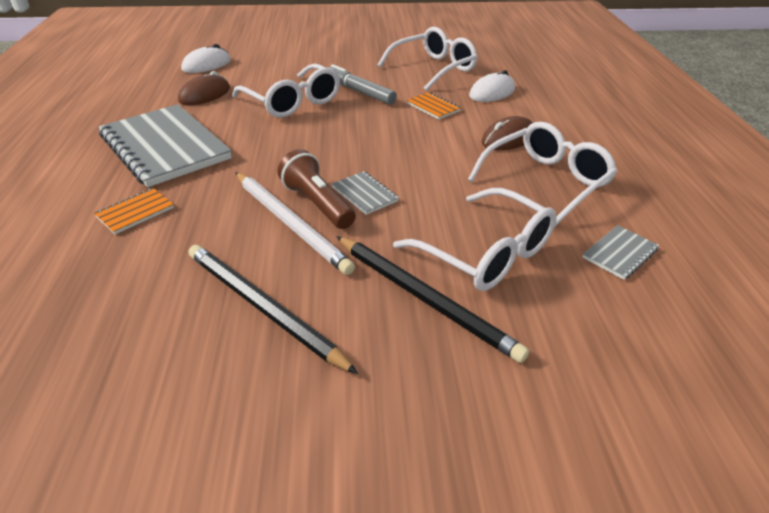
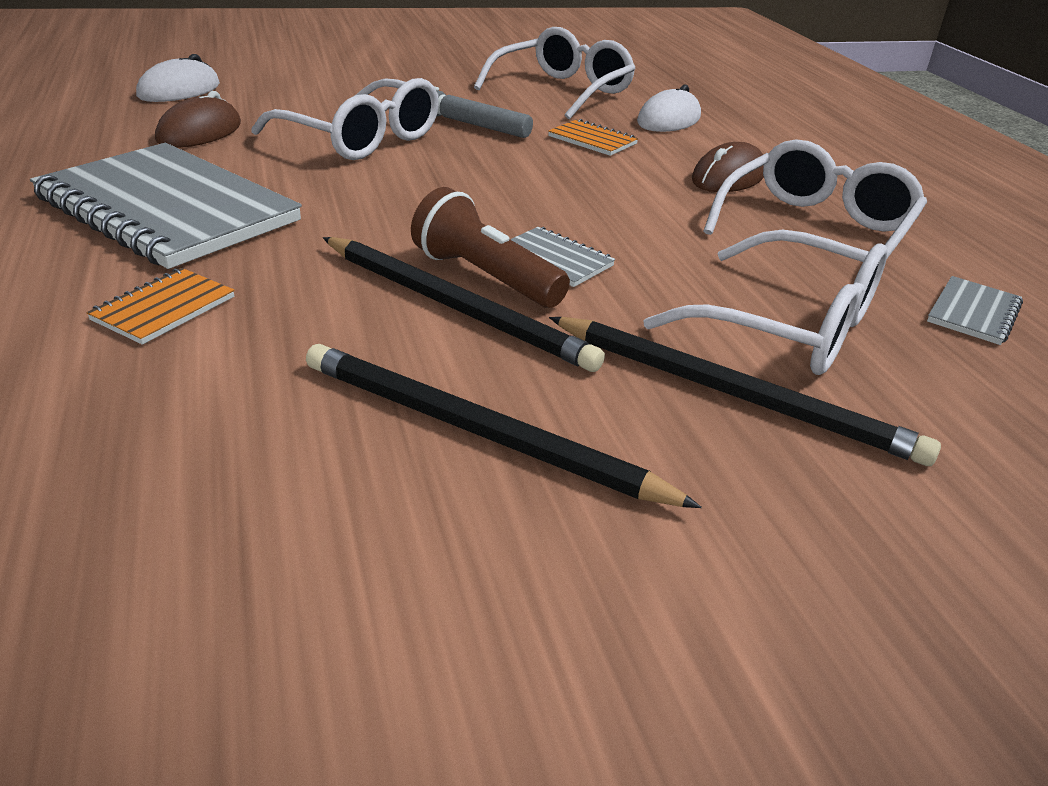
camera: 15 degrees left, 5 degrees down
(290, 223) = (455, 307): white pencil -> black pencil

